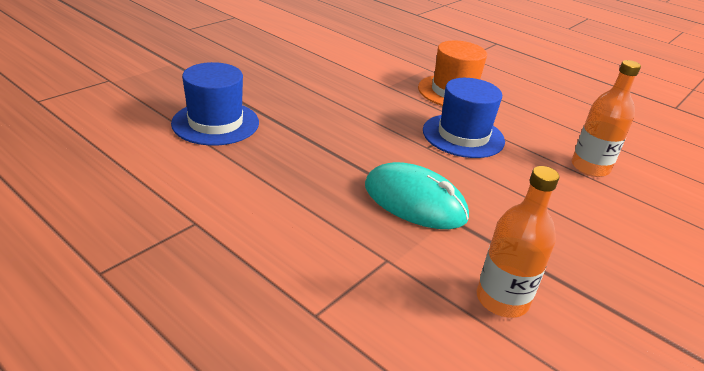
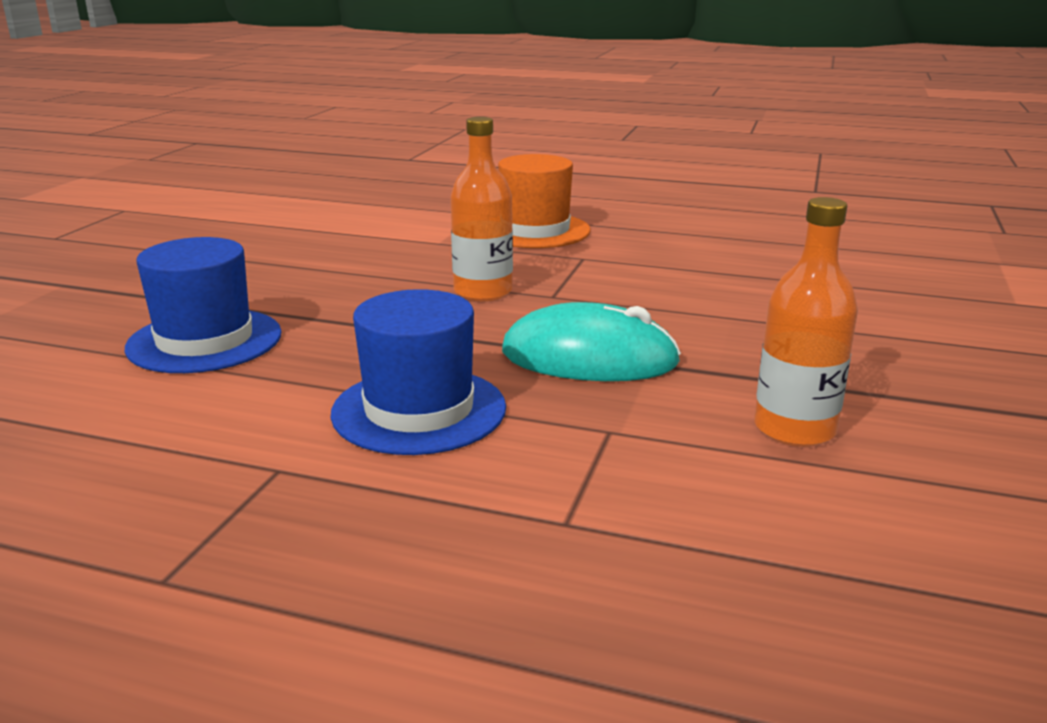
camera: 20 degrees left, 10 degrees down
(463, 136) = (589, 273): blue hat -> blue hat (419, 410)
(590, 167) = (774, 269): orange bottle -> orange bottle (483, 292)

